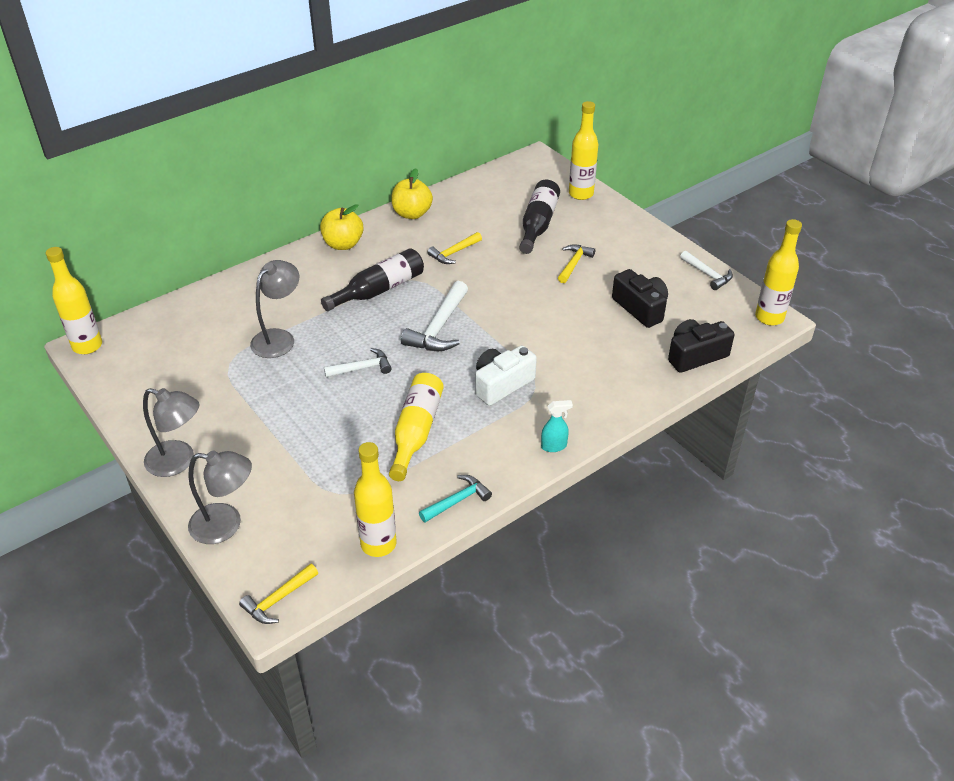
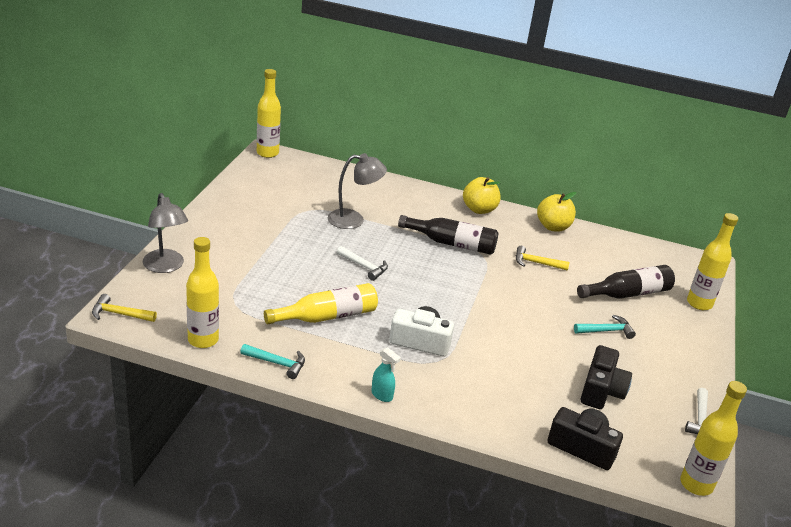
camera: 50 degrees right, 10 degrees down
(179, 462) = (203, 226): grey lamp -> none
(439, 328) = (446, 287): white hammer -> none
(574, 264) = (606, 331): yellow hammer -> turquoise hammer

